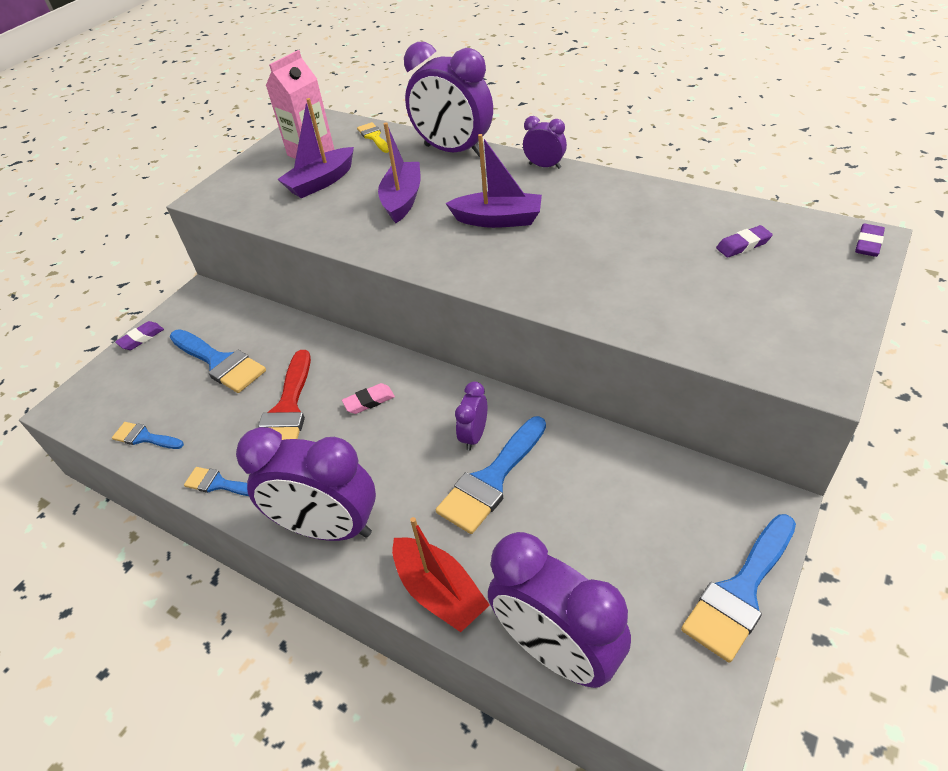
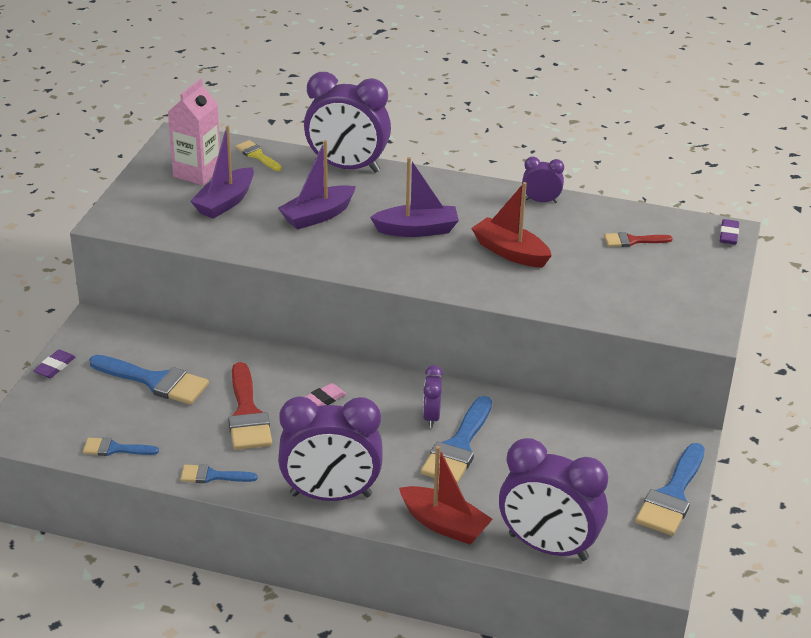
camera: 20 degrees left, 10 degrees down
(402, 200) = (317, 216): purple boat -> purple boat turned 120 degrees counterclockwise
(545, 166) = (442, 179): purple clock -> purple clock (541, 201)
(592, 251) = (510, 252): none -> red boat
(743, 245) = (632, 241): purple eraser -> red brush

